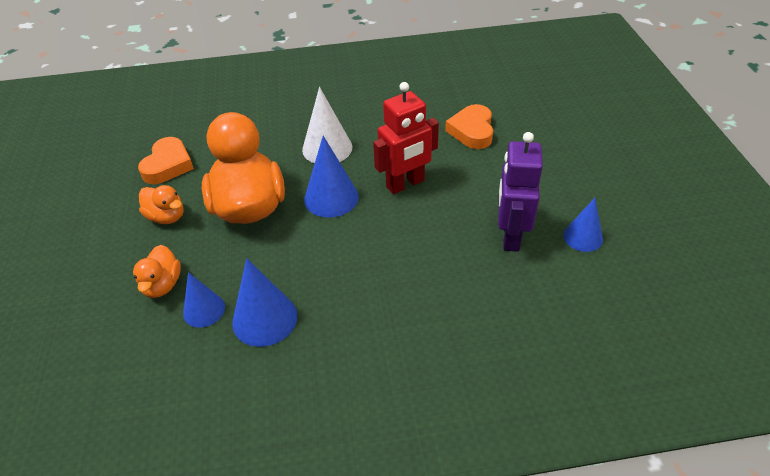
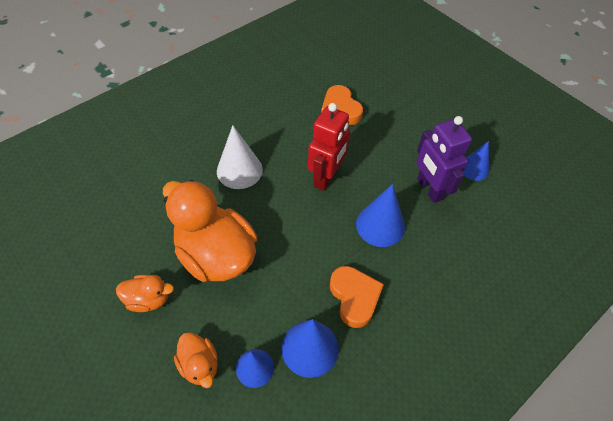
camera: 35 degrees left, 10 degrees up
(168, 165) = (106, 247): orange heart -> orange heart (354, 297)
(331, 198) = (278, 215): blue cone -> blue cone (380, 225)

